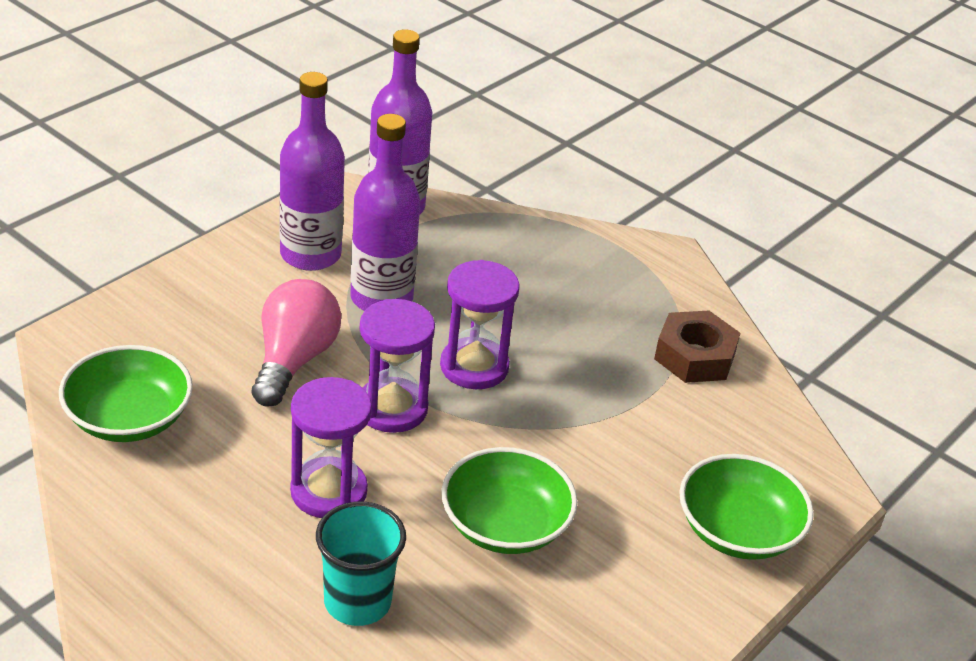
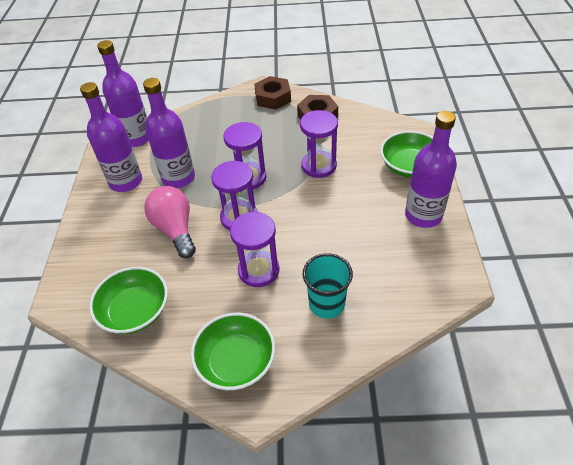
camera: 35 degrees left, 10 degrees up
(505, 525) = (337, 228): green bowl -> green bowl (236, 361)
(596, 425) = (319, 166): none -> purple hourglass
(656, 610) = (423, 215): none -> purple bottle
(663, 282) = (273, 98): none -> brown nut

